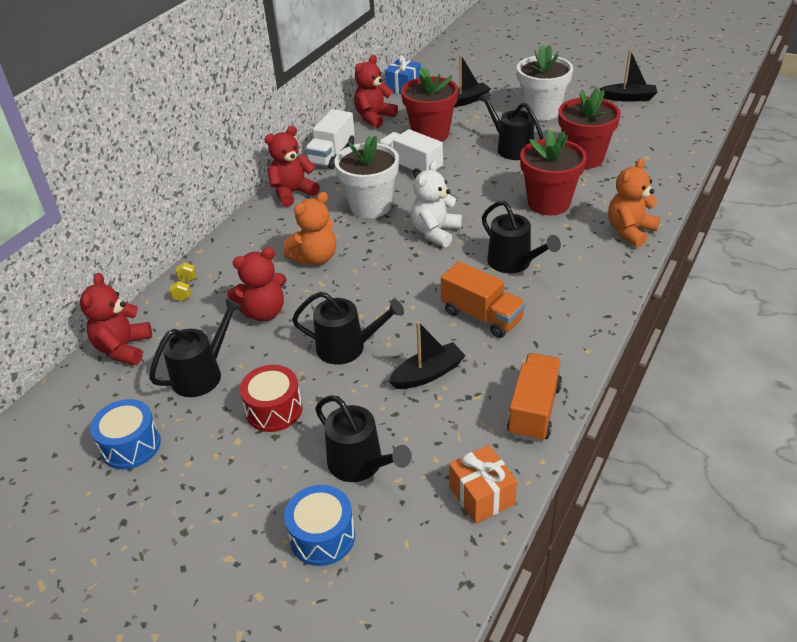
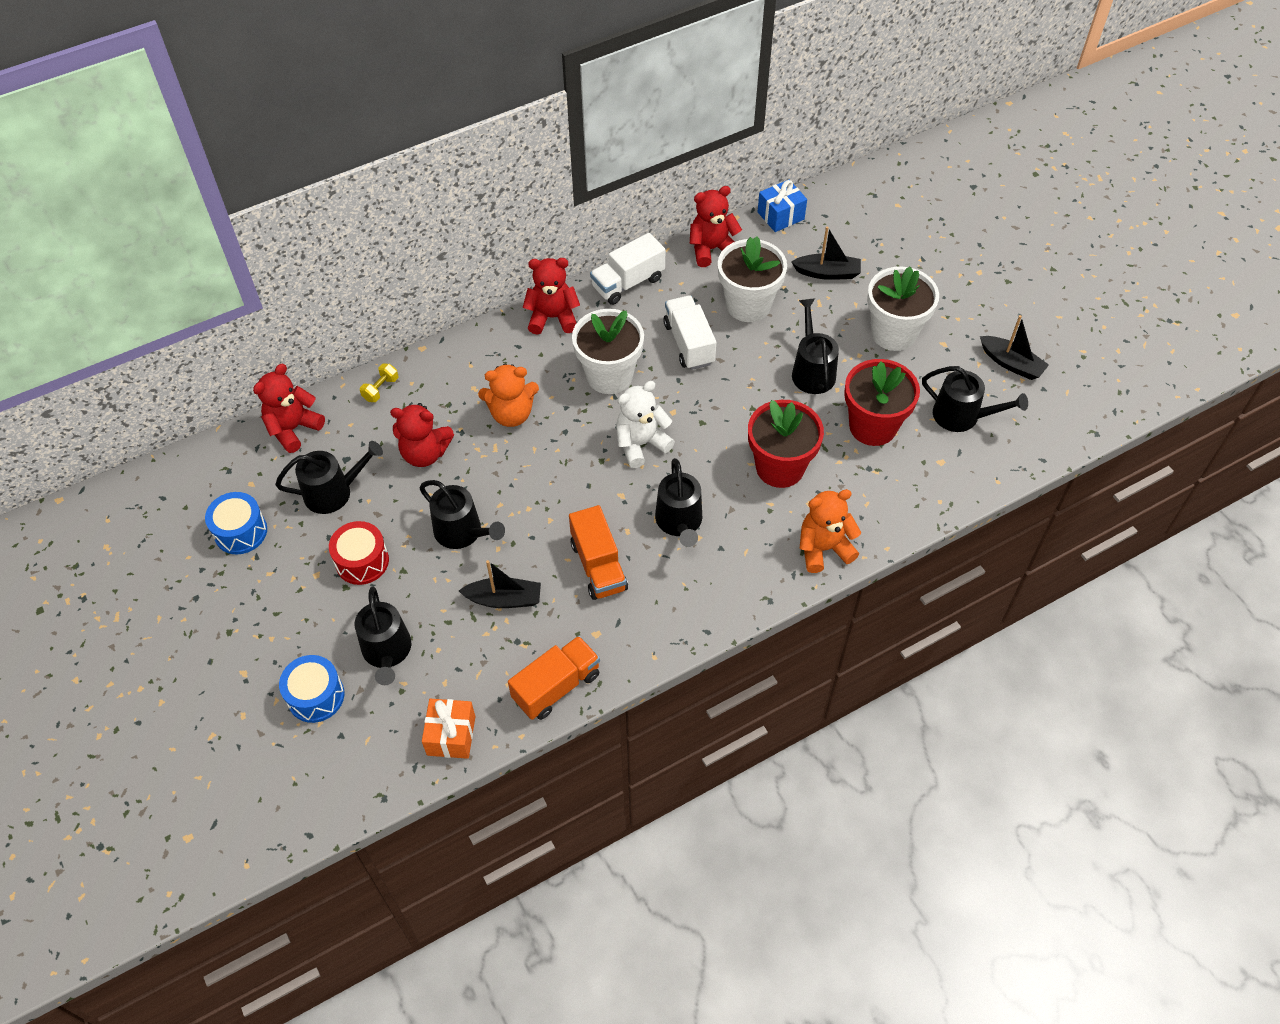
camera: 30 degrees right, 15 degrees up
(430, 134) = (748, 305): red flower pot -> white flower pot
(631, 131) = (961, 416): none -> black watering can

